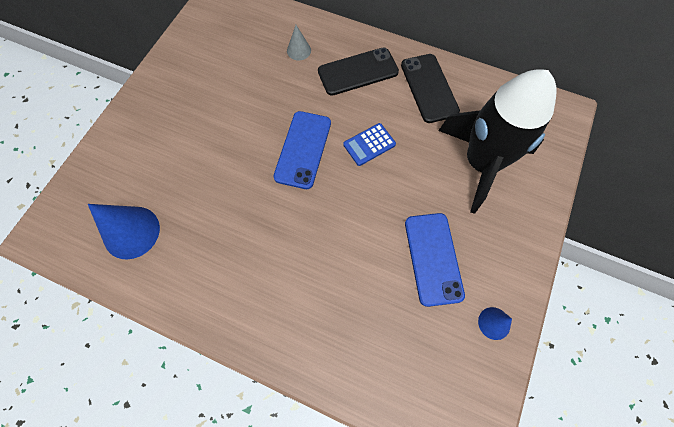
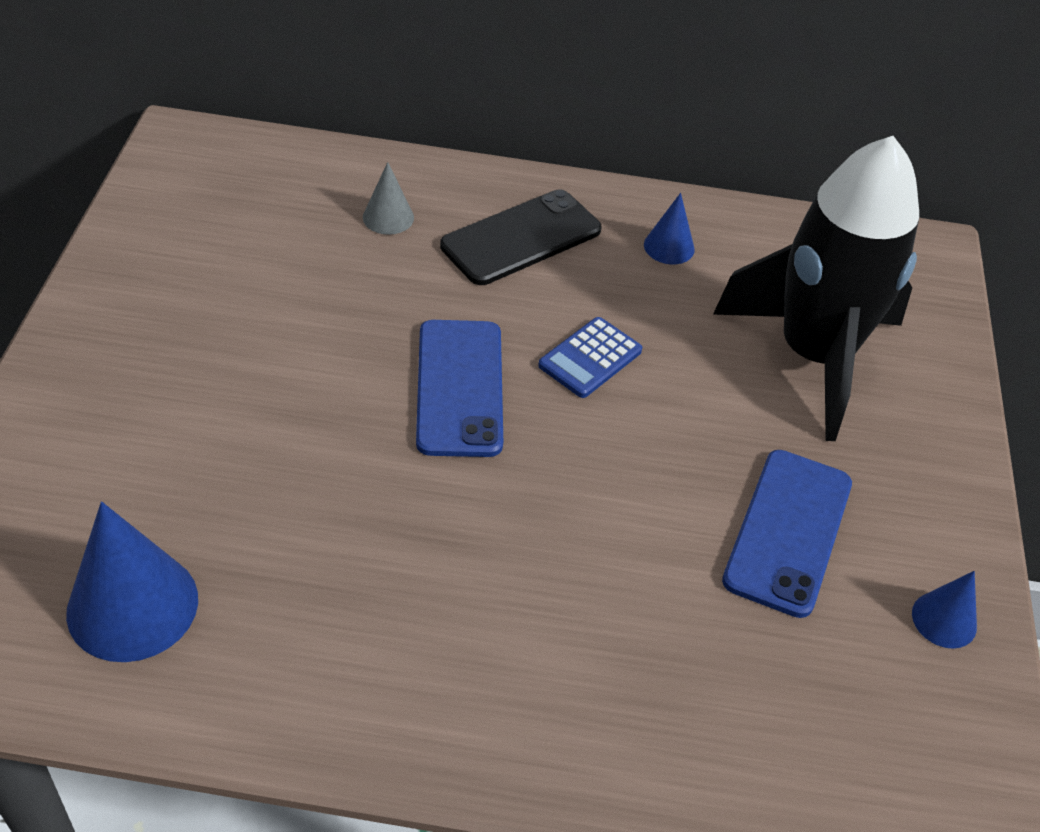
camera: 20 degrees left, 20 degrees down
(429, 88) = (669, 247): black phone -> blue cone
(433, 258) = (788, 532): blue phone -> blue phone turned 45 degrees clockwise

